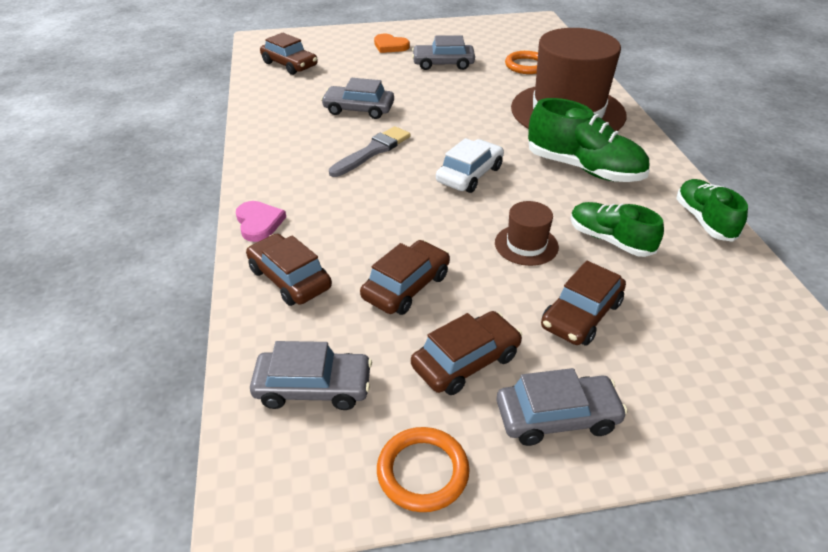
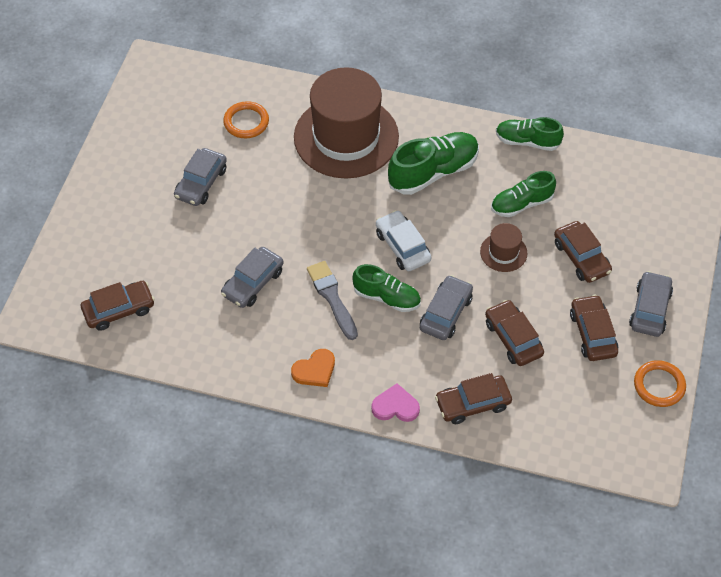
camera: 65 degrees left, 15 degrees up
(313, 387) = (580, 418): grey car -> grey car (445, 313)
(390, 46) = (131, 209): orange heart -> orange heart (315, 370)
(397, 182) = (387, 297): none -> green shoe

